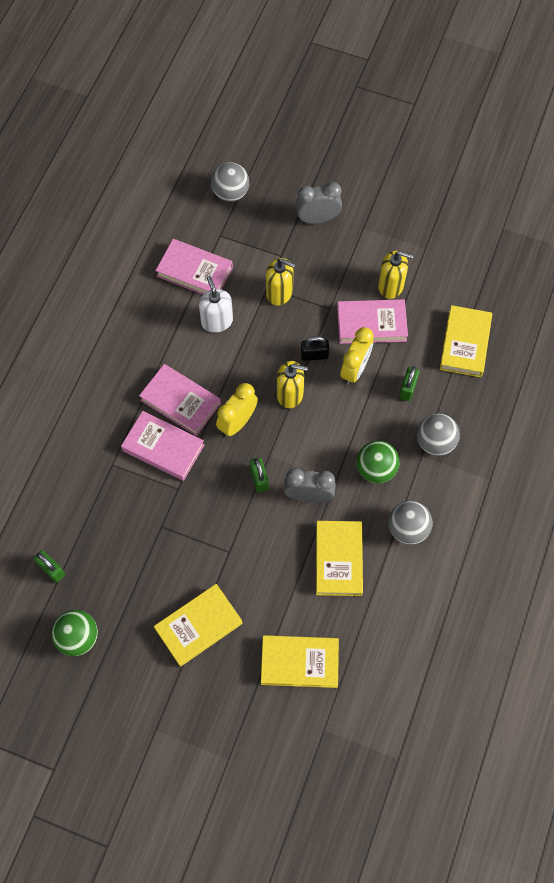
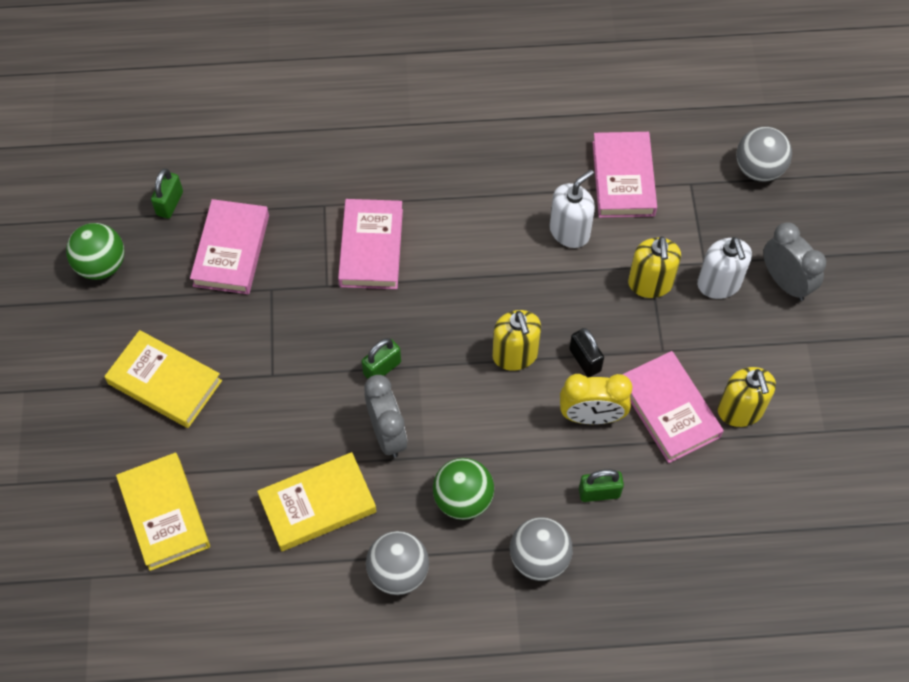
camera: 65 degrees right, 5 degrees down
(180, 402) = (440, 240): pink book -> pink book (231, 250)
(237, 422) = (445, 312): yellow clock -> none
(300, 255) = (719, 284): none -> white soap dispenser
(465, 344) = (708, 540): yellow book -> none

